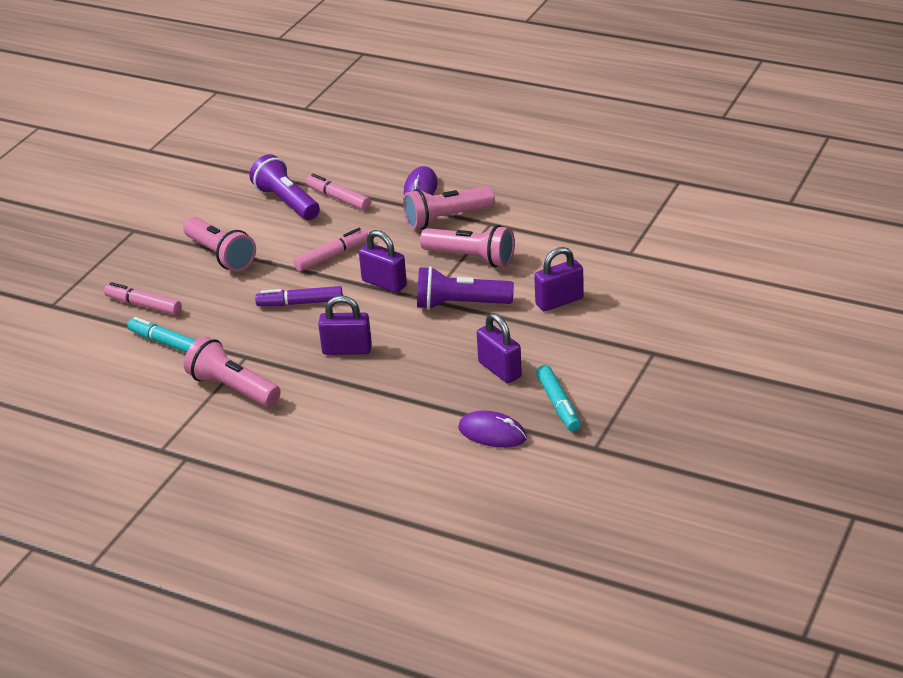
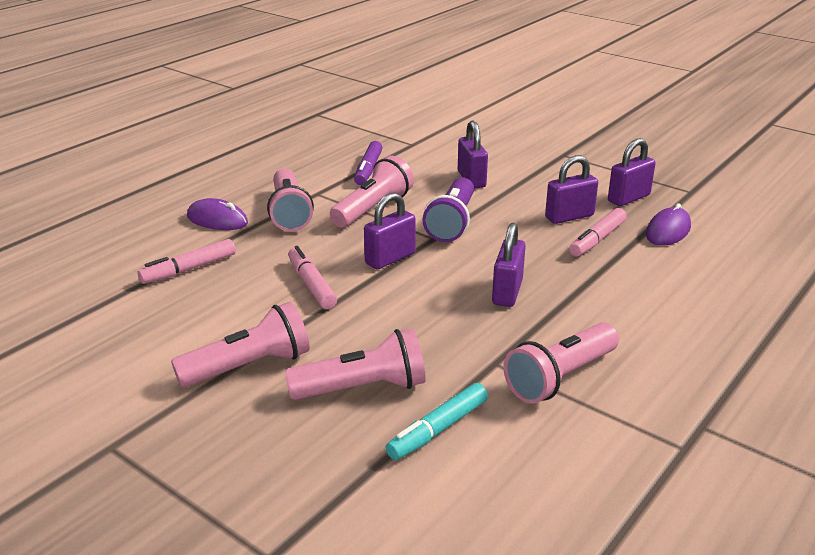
camera: 80 degrees left, 5 degrees down
(143, 305) = (330, 447): pink marker -> pink marker (597, 239)
(205, 305) = (363, 388): none -> pink flashlight
(286, 202) = (162, 305): purple flashlight -> none
(300, 303) = (398, 314): purple marker -> purple marker (368, 169)
(558, 404) = (628, 198): turquoise marker -> purple padlock

